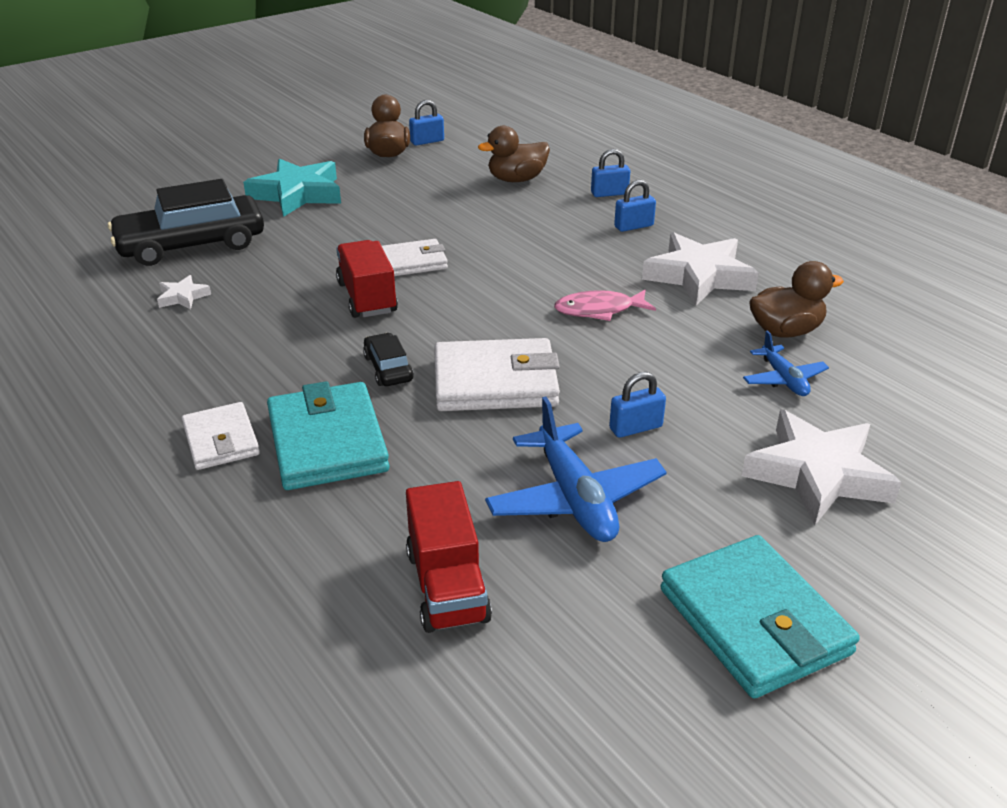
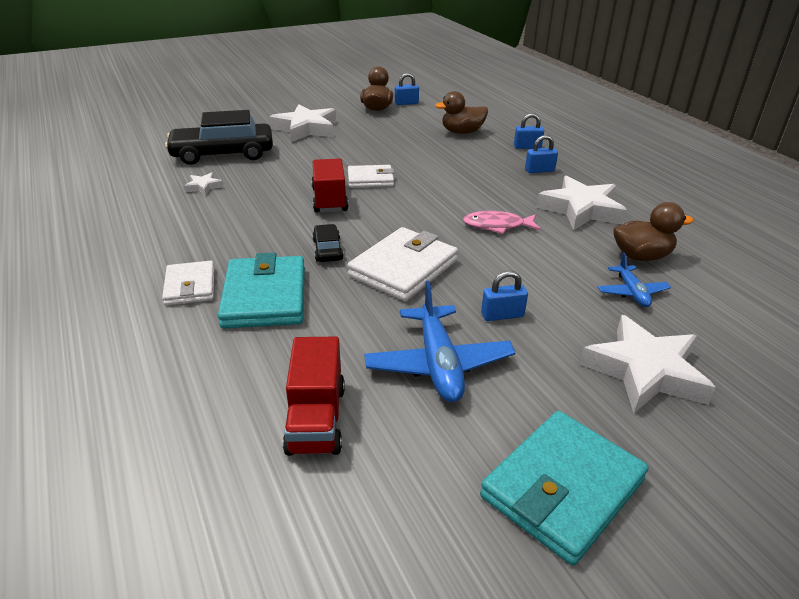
camera: 10 degrees right, 0 degrees up
(297, 194) = (306, 129): turquoise star -> white star
(495, 382) = (403, 268): white wallet -> white wallet turned 60 degrees counterclockwise
(754, 621) = (562, 489): turquoise wallet -> turquoise wallet turned 60 degrees clockwise

